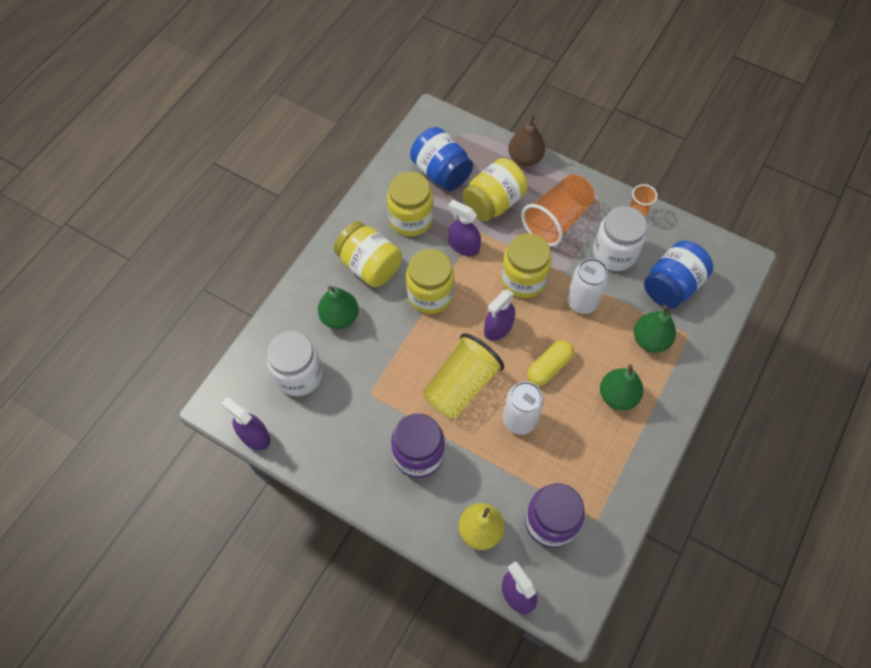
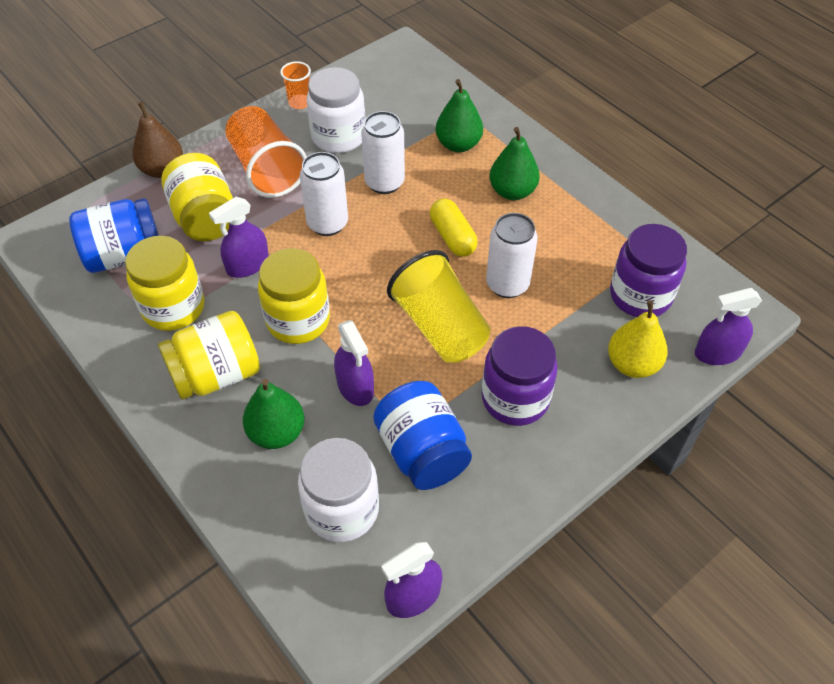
camera: 70 degrees left, 10 degrees down
(498, 328) = (379, 267): purple spray bottle -> purple spray bottle (355, 387)
(523, 279) = (327, 223): yellow jar -> white can
(672, 286) = (403, 107): blue jar -> blue jar (422, 452)

